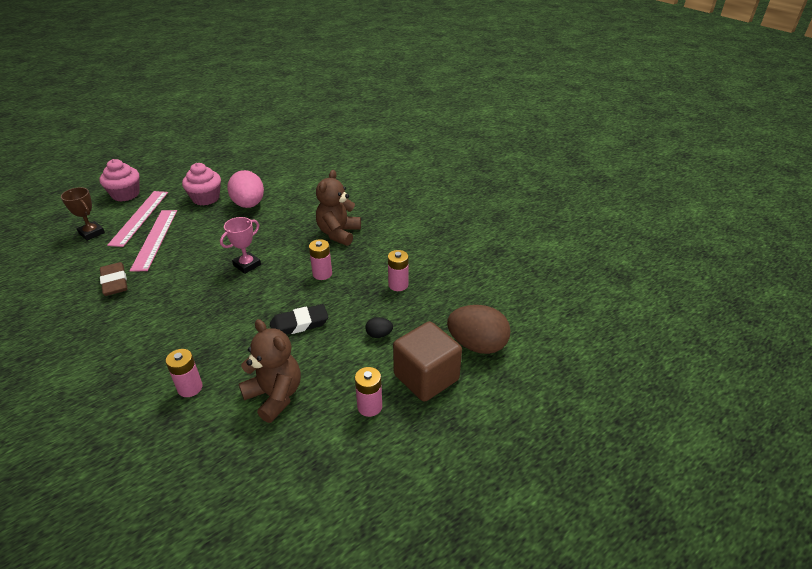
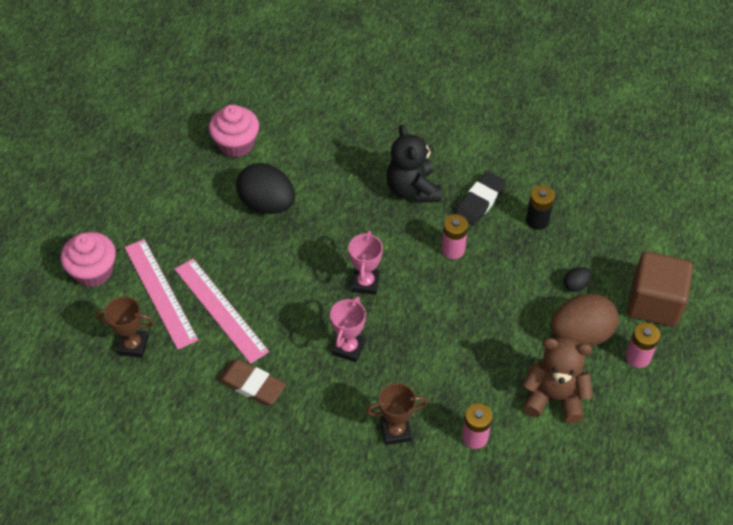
camera: 35 degrees left, 15 degrees up
(150, 353) = (396, 431): none -> brown trophy
(190, 292) = (348, 348): none -> pink trophy
(206, 198) = (204, 222): pink cupcake -> pink cupcake (236, 144)
(249, 205) = (267, 204): pink egg -> black egg
(299, 324) = (494, 317): black eraser -> black eraser (480, 201)
(338, 233) = (412, 189): brown teddy bear -> black teddy bear
(398, 285) = (537, 220): pink battery -> black battery
(477, 345) = (664, 246): brown egg -> brown egg (581, 334)

